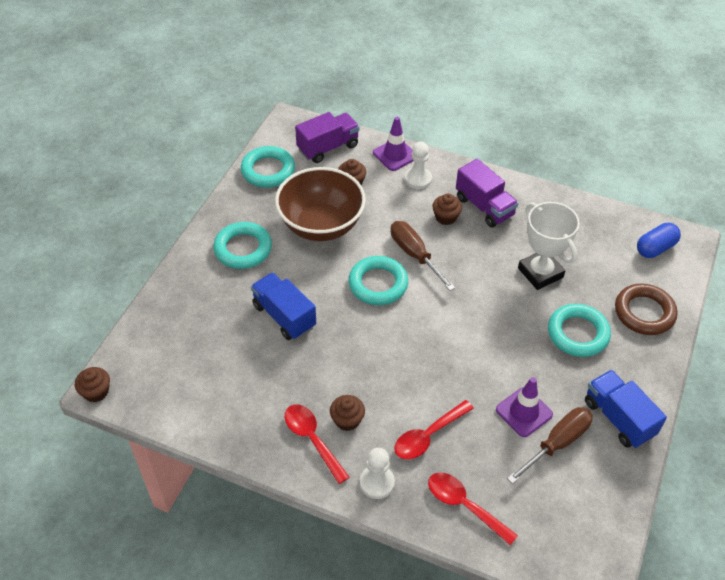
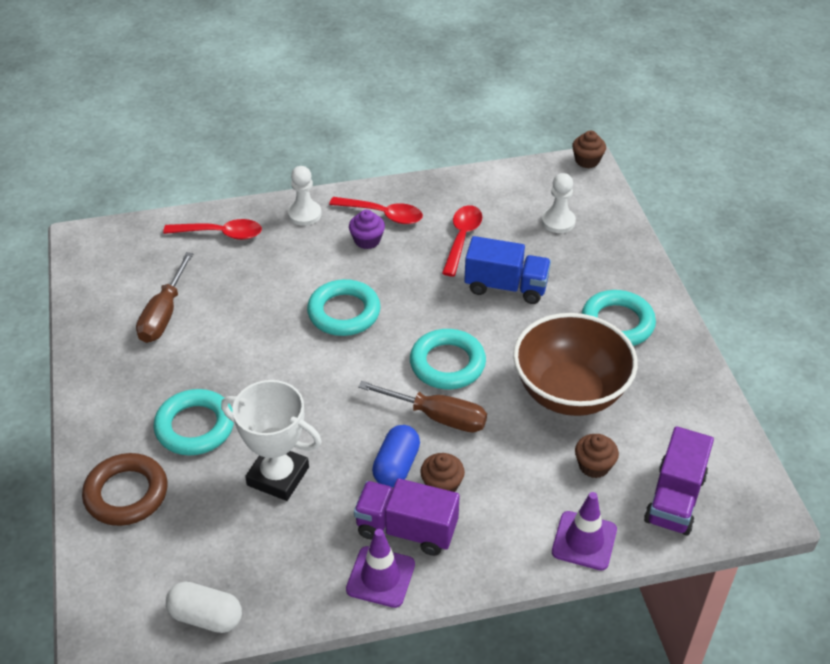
camera: 145 degrees right, 5 degrees down
(268, 170) = (702, 423): turquoise ring -> turquoise ring (344, 312)
(347, 420) = (367, 240): brown cupcake -> purple cupcake
(418, 179) = (521, 520): white pawn -> white pawn (558, 222)
(428, 436) = (287, 263): red spoon -> red spoon (462, 238)
(524, 412) = (211, 323): purple traffic cone -> purple traffic cone (380, 577)
(618, 418) = (112, 364): blue truck -> none
(623, 222) = (206, 617): none -> white capsule
(655, 248) = (144, 598): blue capsule -> blue capsule (396, 466)

